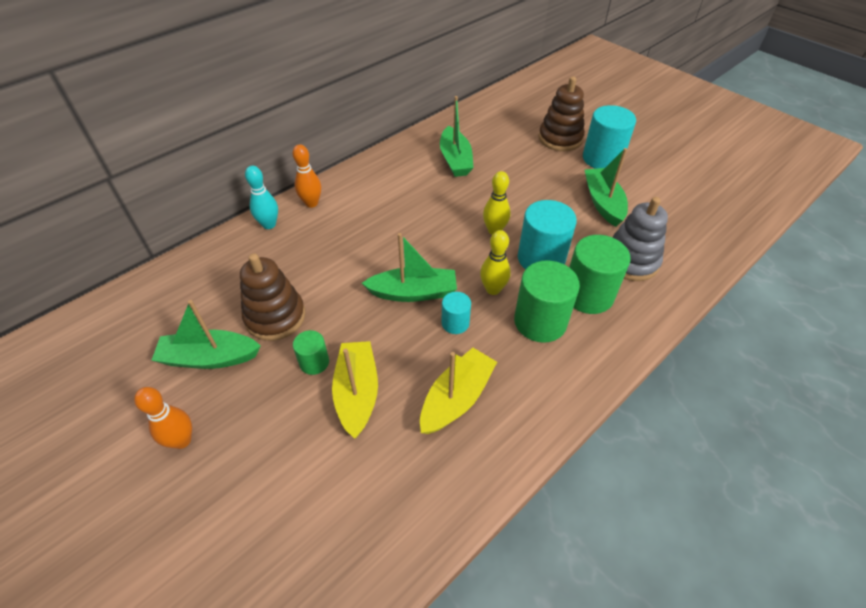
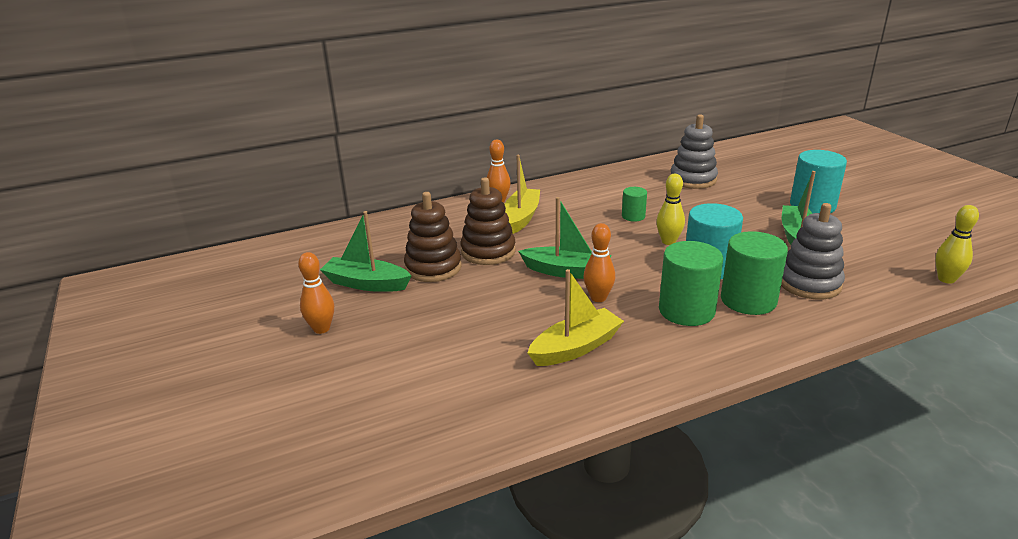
camera: 20 degrees right, 20 degrees down
(269, 225) = (454, 210): turquoise bowling pin -> none
(314, 362) = (454, 301): green cylinder -> green cylinder (633, 216)
(357, 393) = (483, 327): yellow boat -> yellow boat (521, 217)
(455, 160) = (651, 189): green boat -> none
(455, 323) = (598, 298): turquoise cylinder -> orange bowling pin
(489, 140) = (693, 179): none -> grey stacking toy
(493, 289) = (647, 281): yellow bowling pin -> yellow bowling pin (946, 279)
(560, 138) = (771, 186): brown stacking toy -> brown stacking toy (488, 251)

